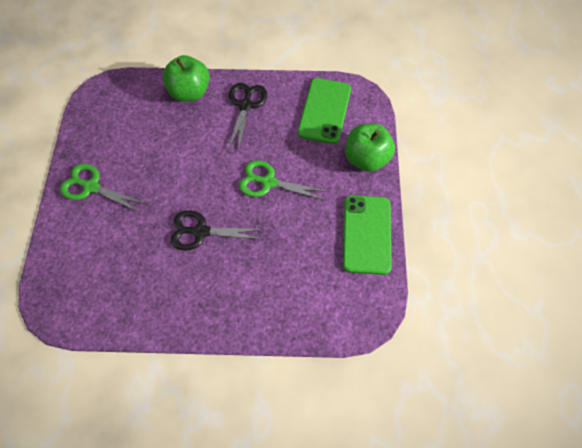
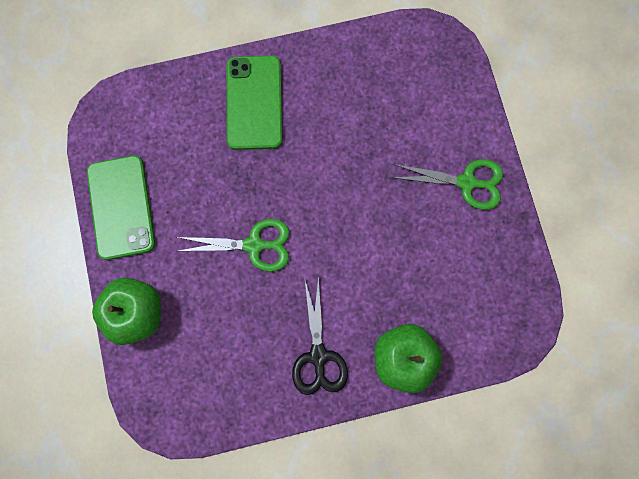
camera: 165 degrees right, 15 degrees up
(201, 231) = (314, 161): black scissors -> none
(324, 111) = (207, 376): green phone -> green phone (254, 103)

